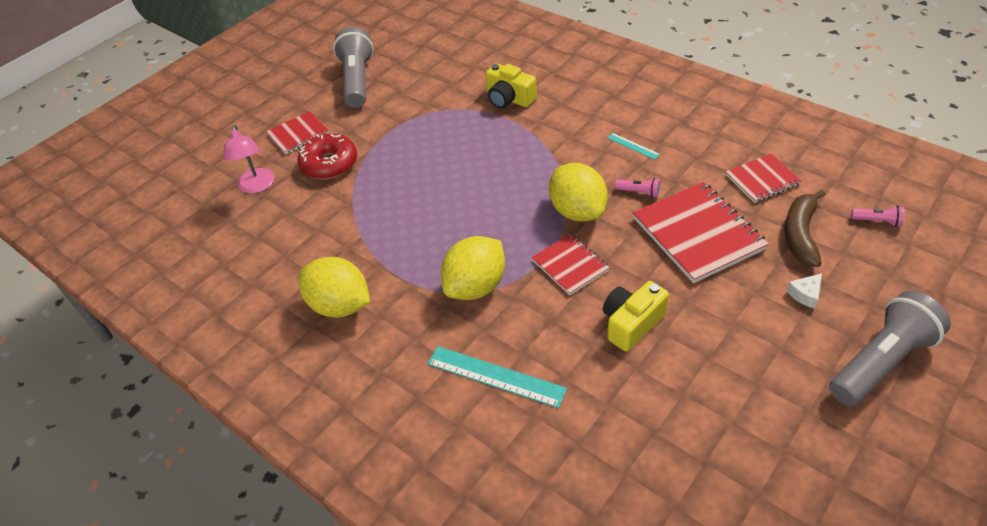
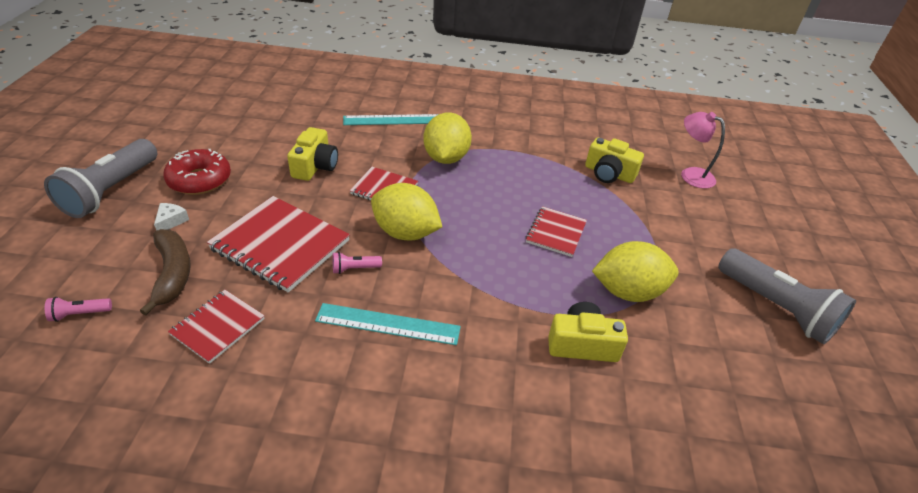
camera: 140 degrees right, 5 degrees down
(298, 134) = (731, 226): red notebook -> red notebook (555, 233)
(329, 164) = (664, 208): red donut -> red donut (200, 180)
(330, 212) = (609, 173): none -> yellow camera
(340, 305) = (526, 126): yellow lemon -> yellow lemon (628, 291)
(633, 146) = (388, 324): turquoise ruler -> turquoise ruler, size x1.96

